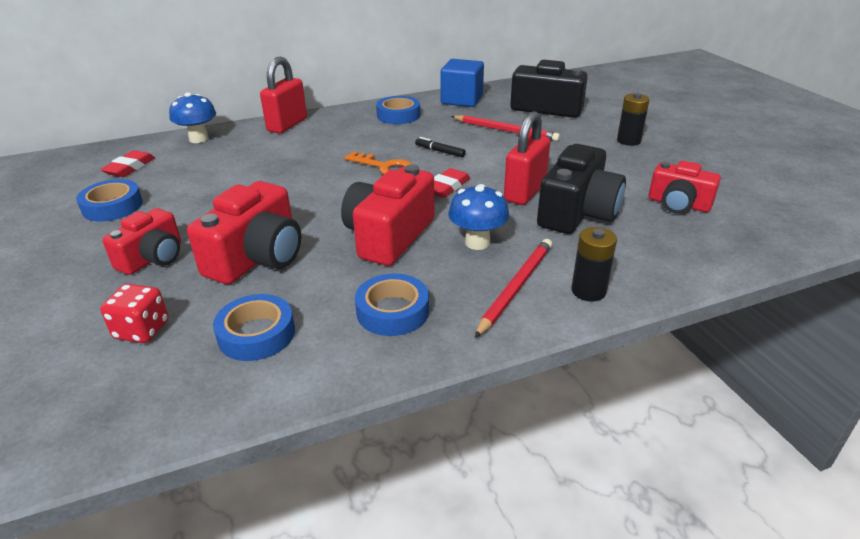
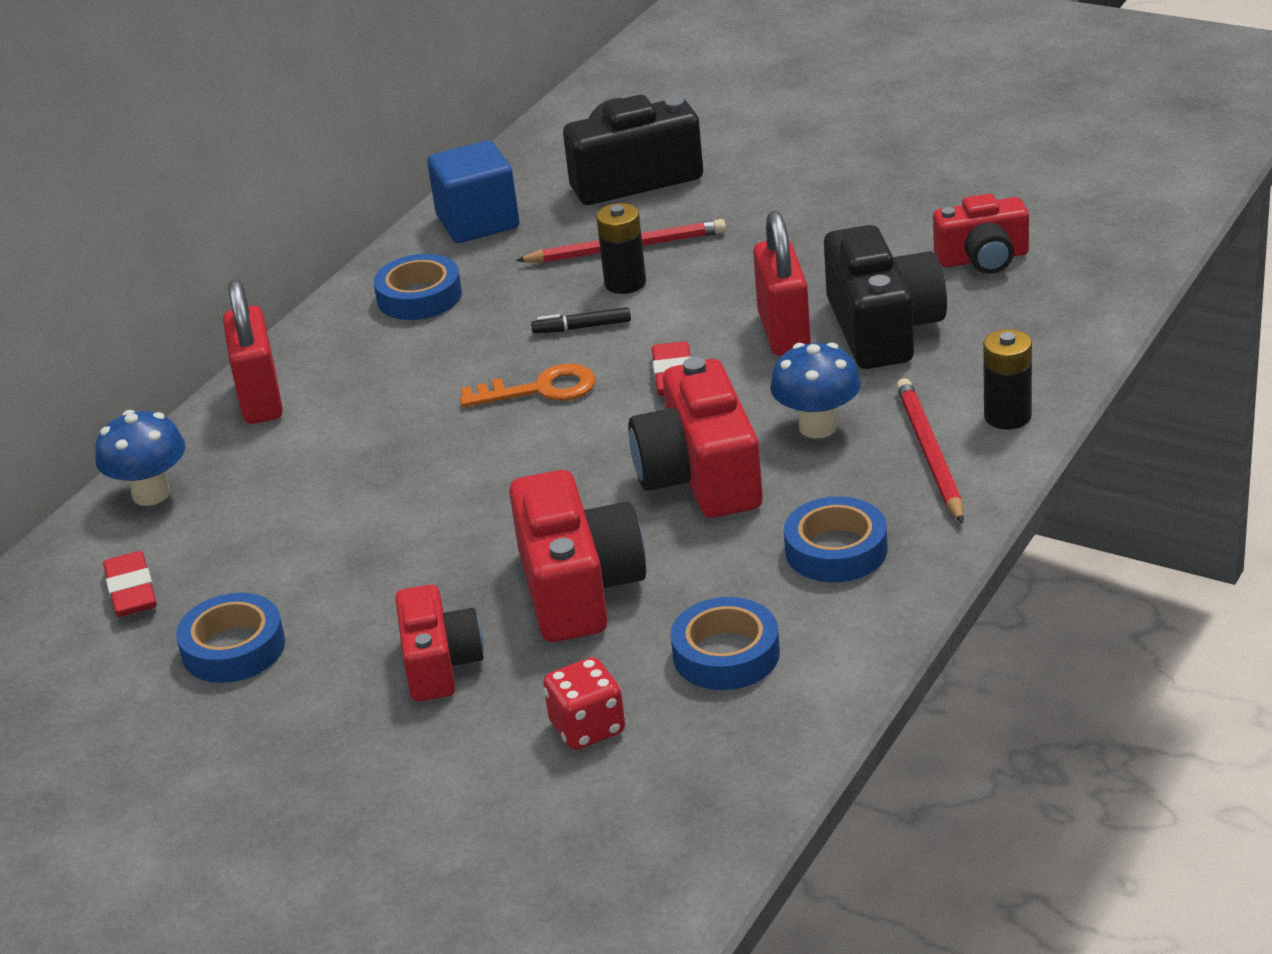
camera: 35 degrees left, 0 degrees up
(628, 141) = (818, 187): black battery -> black battery (625, 283)

